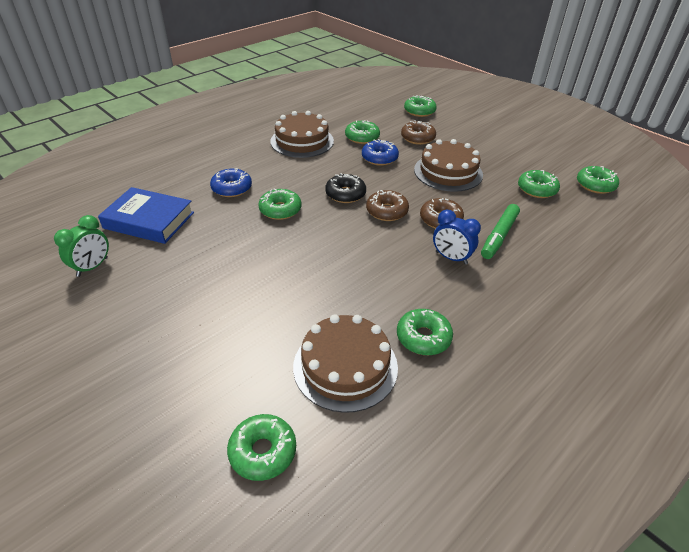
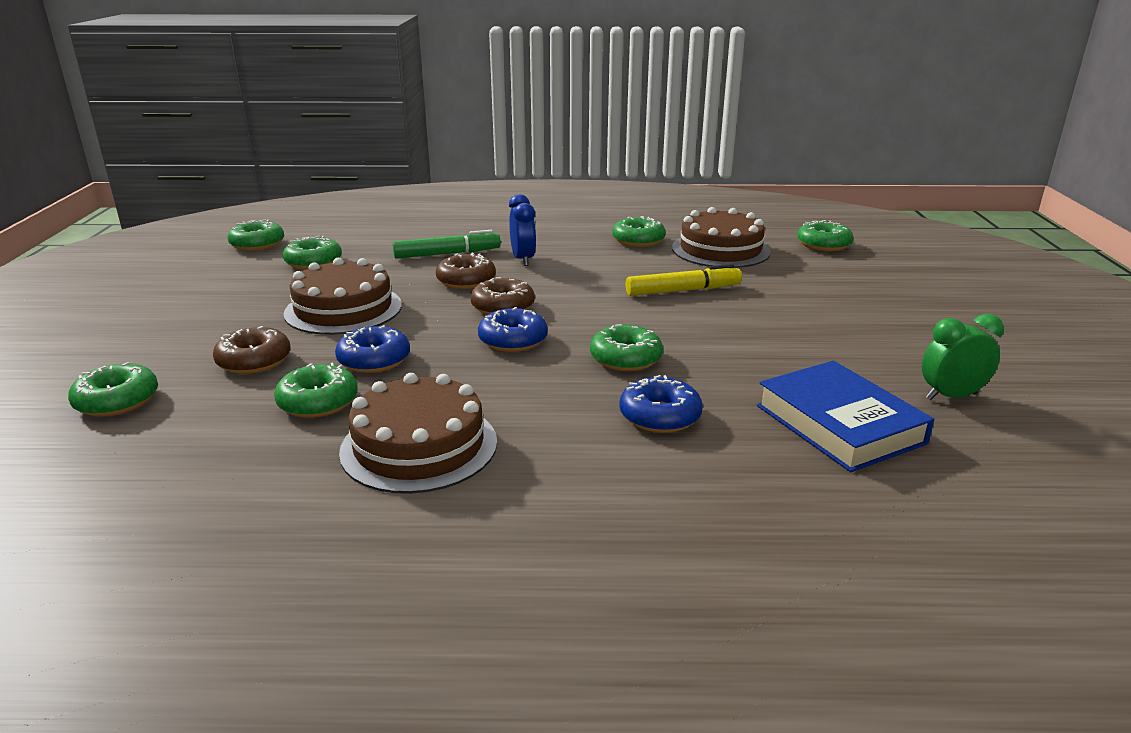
camera: 135 degrees left, 15 degrees down
(312, 283) = (683, 290): none -> yellow marker
(345, 194) = (513, 340): black donut -> blue donut

